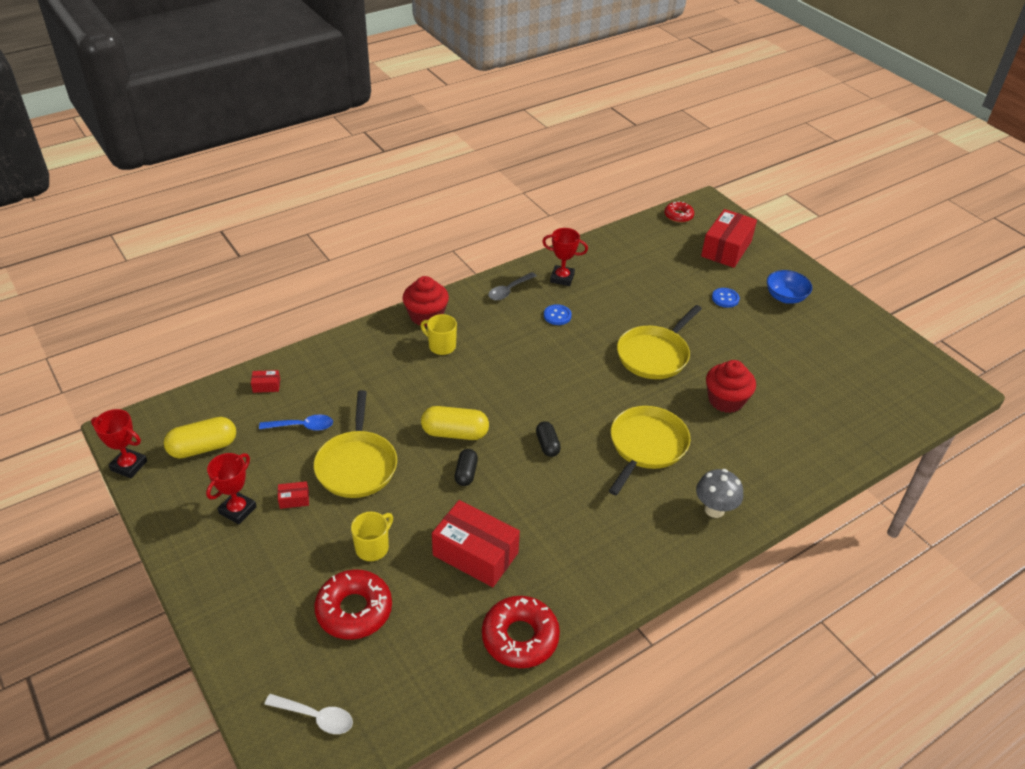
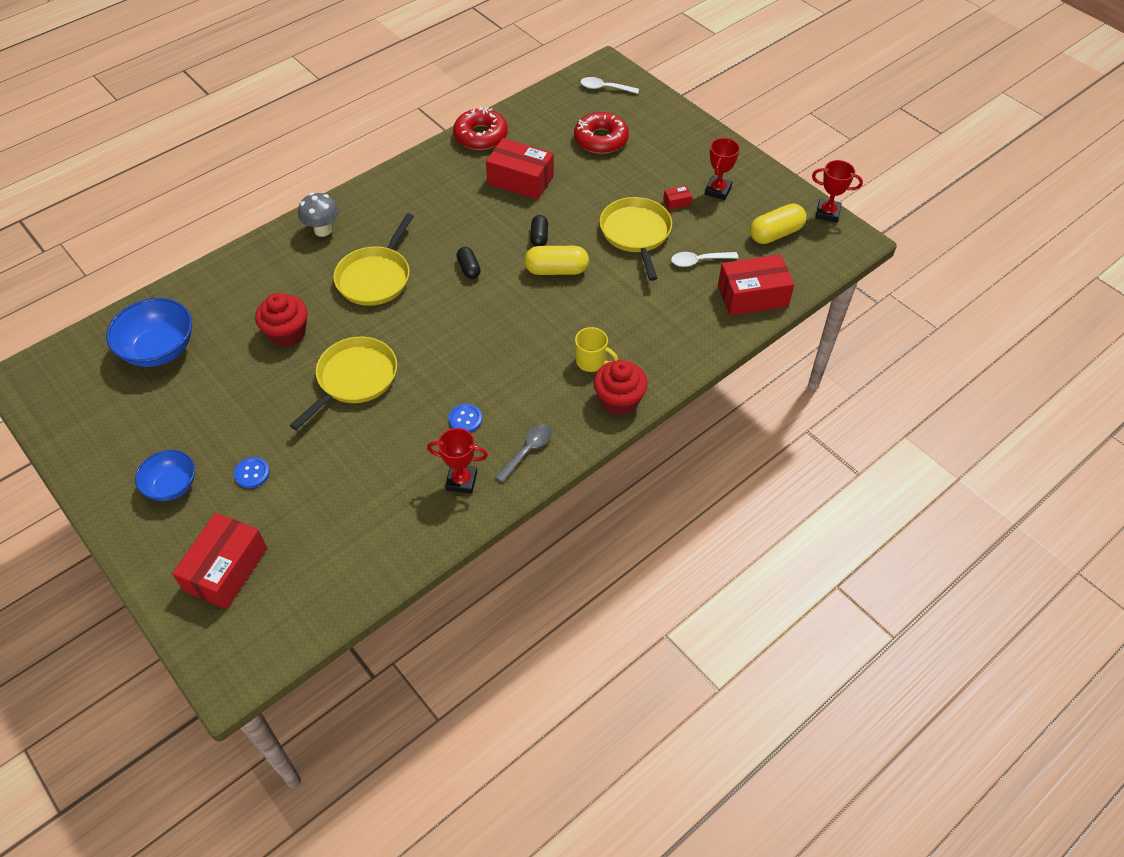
camera: 175 degrees right, 10 degrees up
(266, 386) = (752, 296): red box -> red box, size x2.40
(302, 426) = (699, 261): blue spoon -> white spoon
(373, 547) = (600, 177): yellow mug -> none
(678, 216) = (283, 637): red donut -> none
(843, 398) = (159, 349): none -> blue bowl

